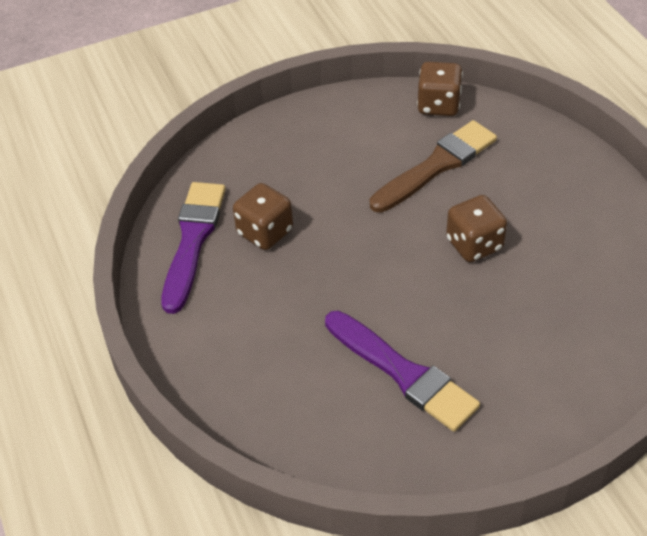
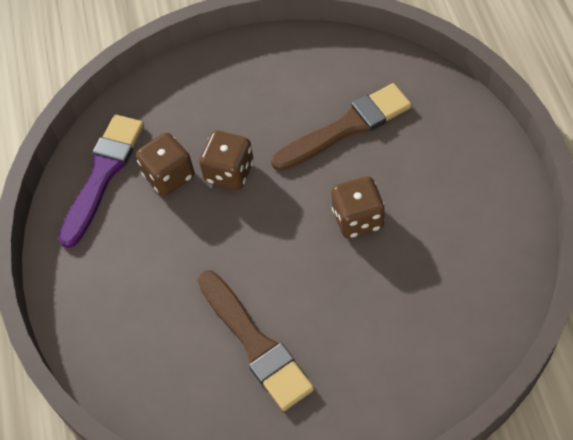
camera: 15 degrees right, 10 degrees up
(403, 373) = (255, 343): purple brush -> brown brush
(438, 105) = (367, 59): brown dice -> brown dice (229, 172)

